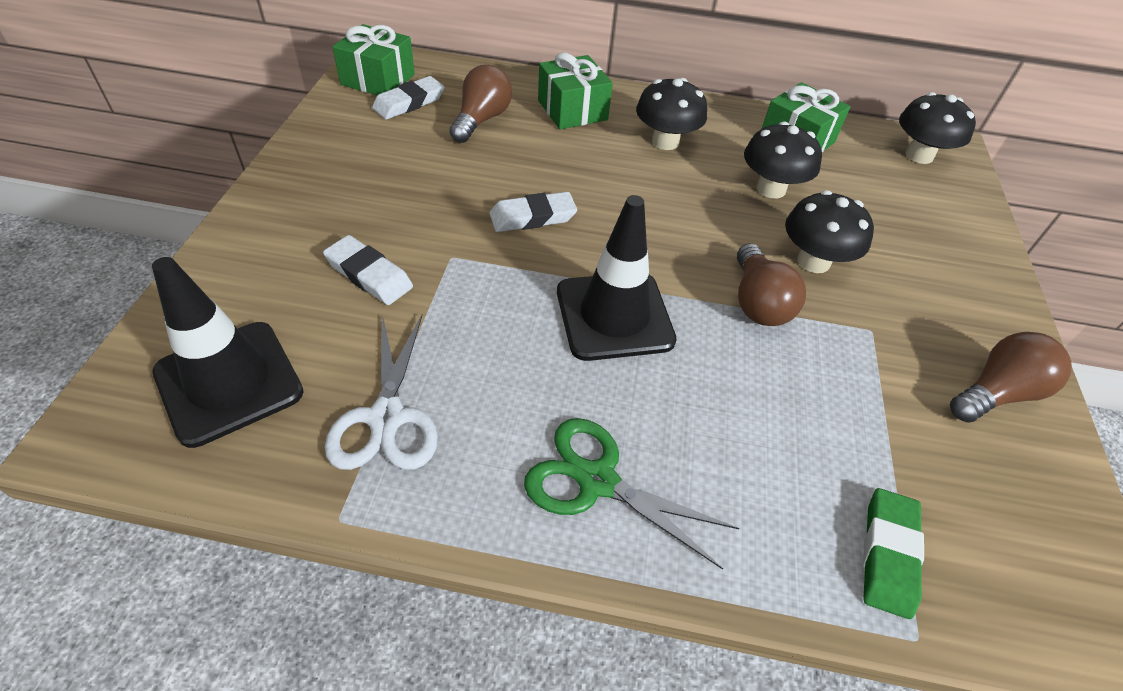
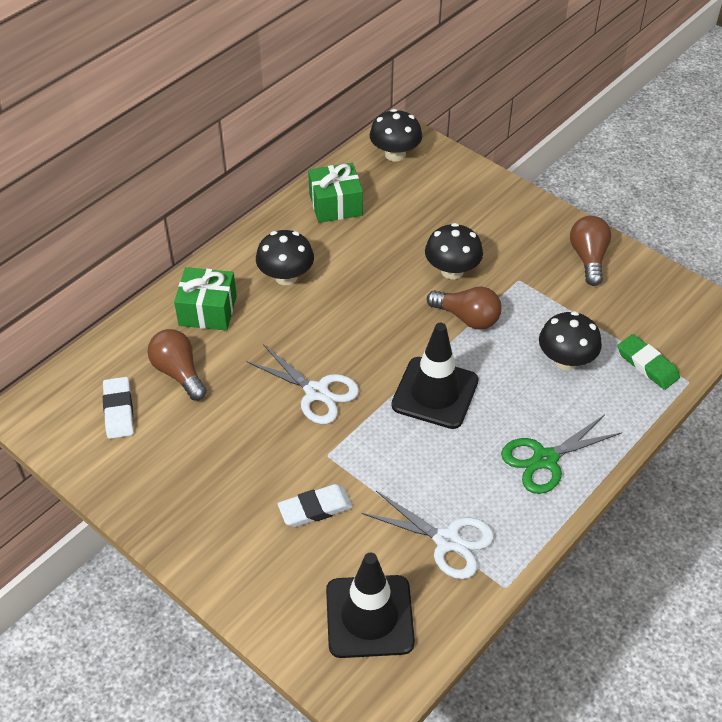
camera: 55 degrees left, 0 degrees up
(378, 79) = (65, 419): green gift -> none
(532, 217) = (316, 392): white eraser -> white scissors
(771, 189) = (375, 250): black mushroom -> black mushroom (566, 360)

